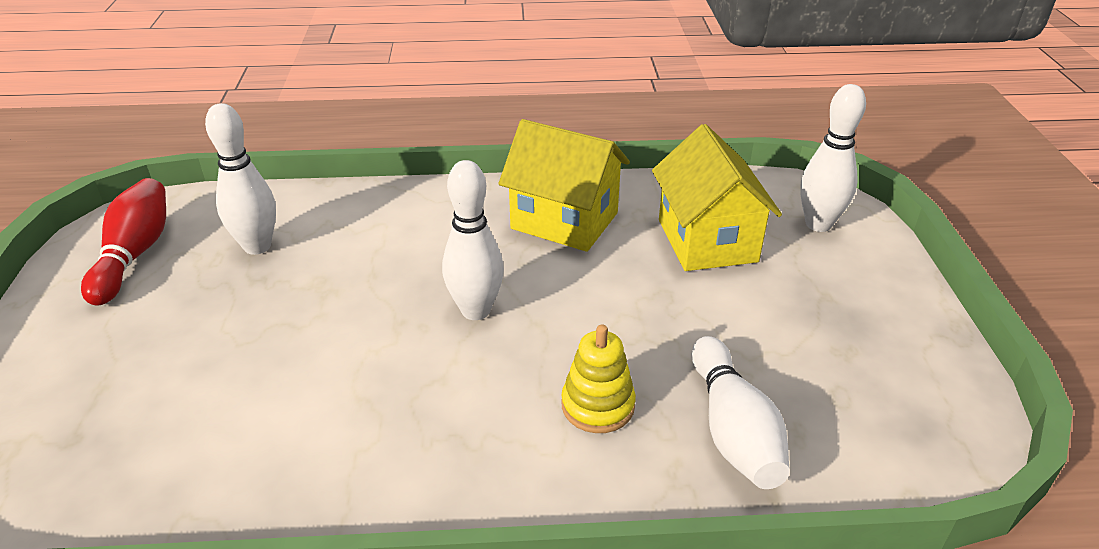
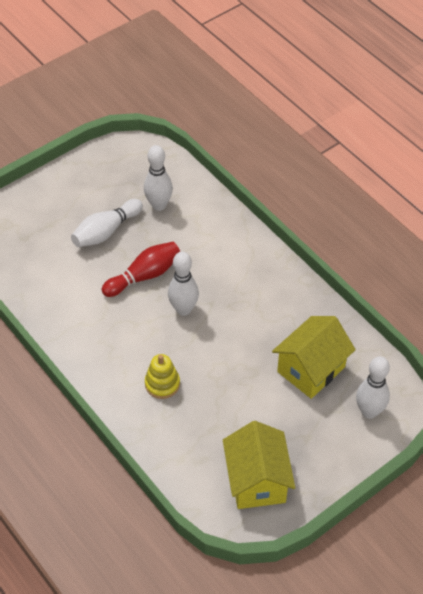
camera: 55 degrees right, 15 degrees up
(135, 254) = (119, 170): red bowling pin -> red bowling pin (144, 276)
(564, 221) = (276, 303): yellow house -> yellow house (257, 481)
(733, 430) = (185, 436): white bowling pin -> white bowling pin (106, 231)

